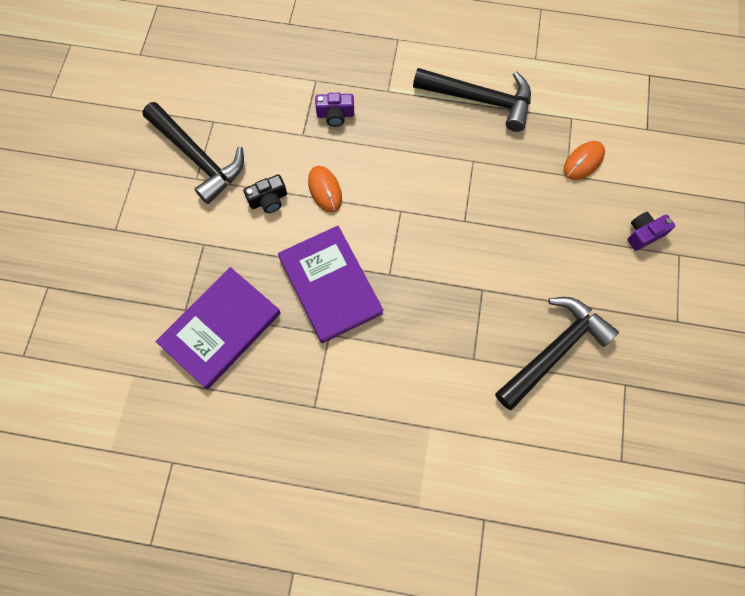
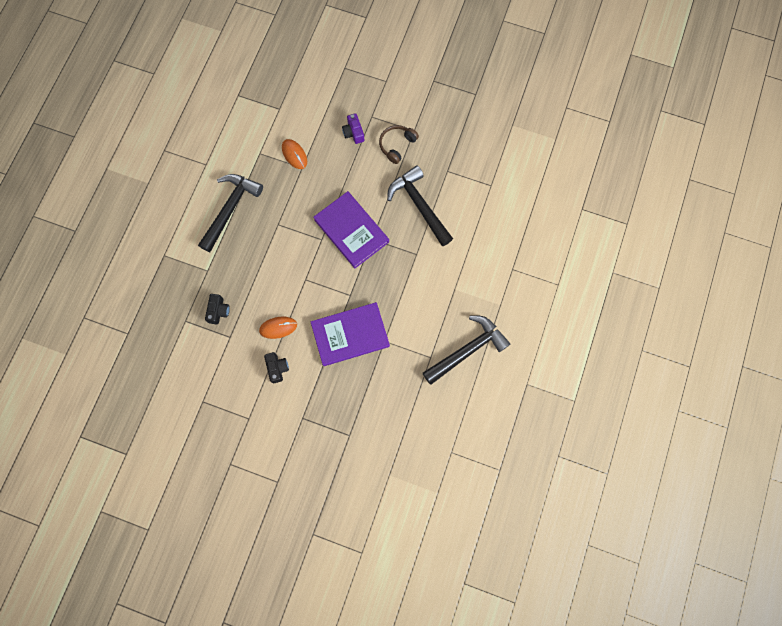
camera: 80 degrees left, 5 degrees up
(197, 157) = (231, 416): black hammer -> black hammer (467, 350)
(220, 328) = (367, 412): purple book -> purple book (351, 231)
(335, 115) = (218, 311): purple camera -> black camera
(644, 300) = (397, 145): none -> brown headphones

